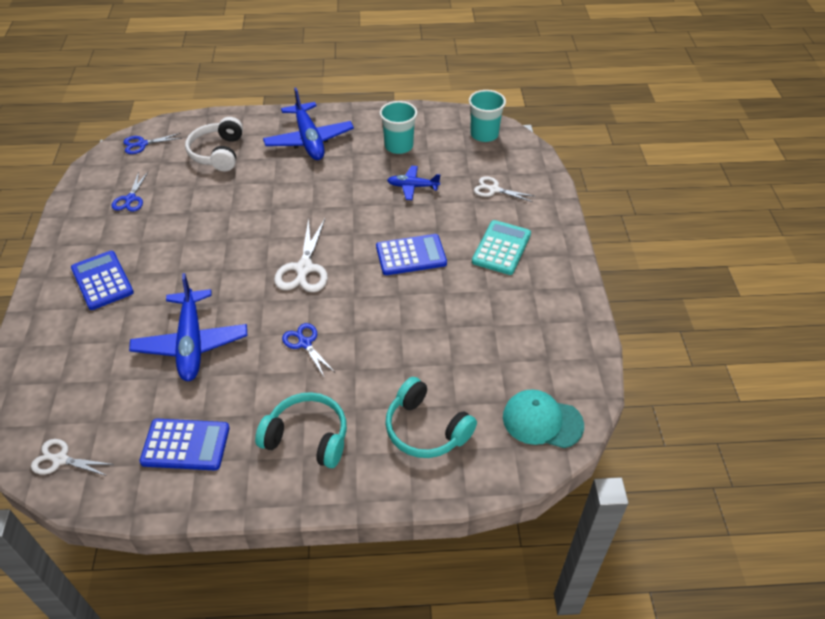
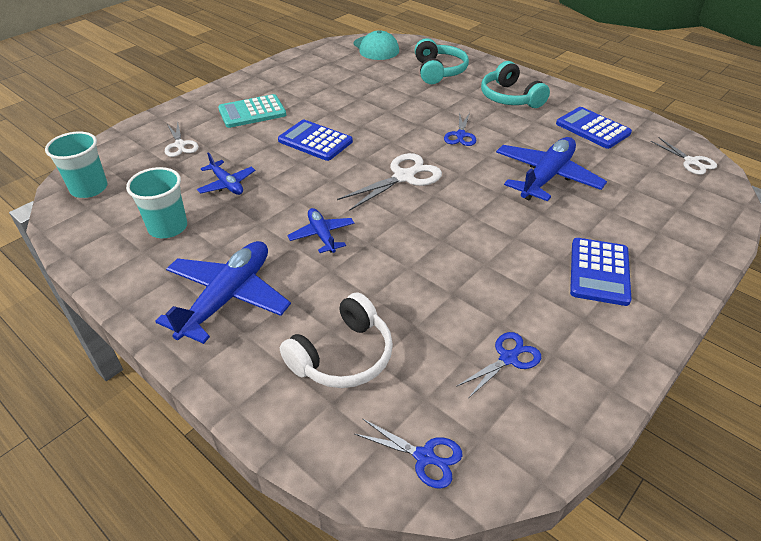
camera: 135 degrees left, 5 degrees down
(305, 195) = (322, 235): none -> blue plane

